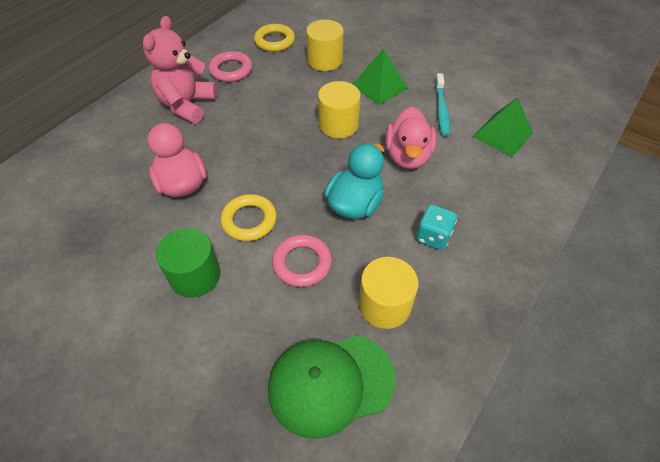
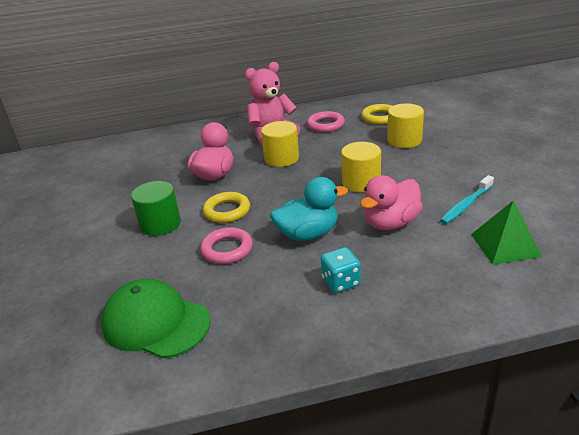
camera: 45 degrees right, 20 degrees down
(379, 86) = (429, 170): green pyramid -> none
(384, 305) = (247, 302): yellow cylinder -> yellow cylinder (281, 158)

